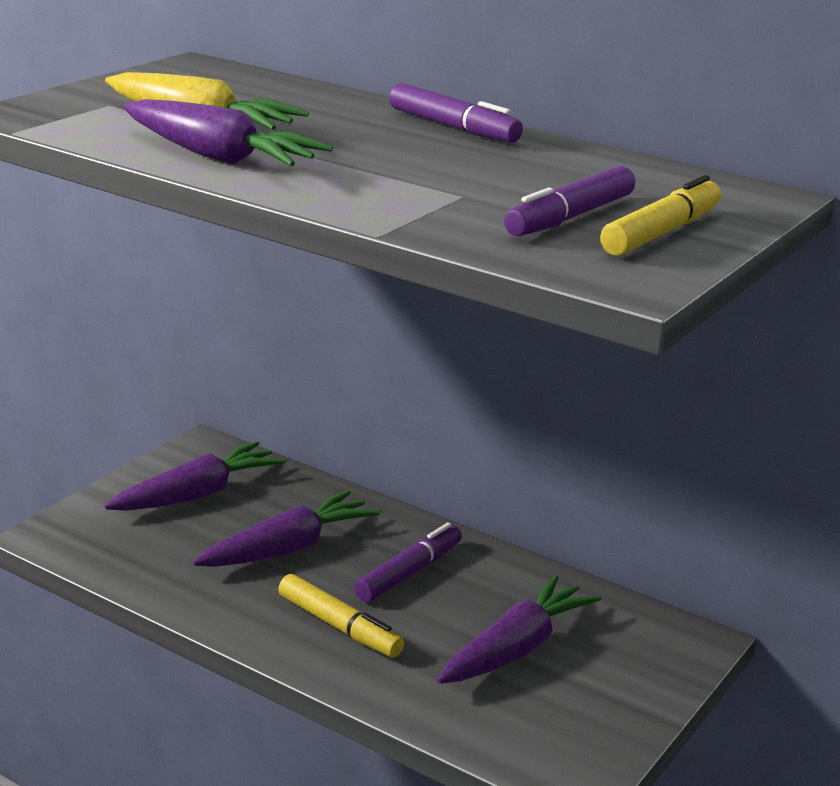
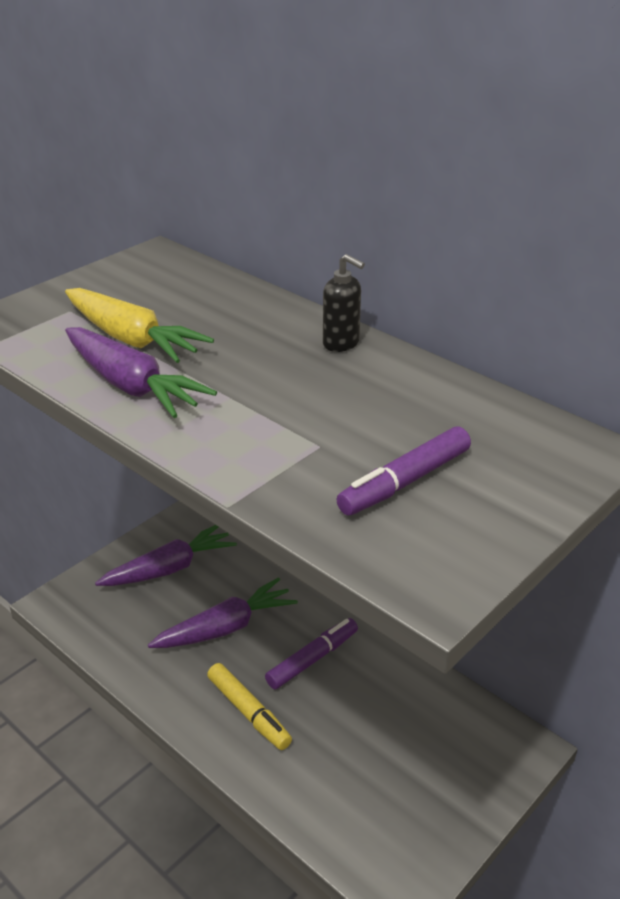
camera: 10 degrees right, 10 degrees up
(453, 127) = (341, 343): purple marker -> black soap dispenser
(516, 649) = (381, 746): purple carrot -> none
(661, 233) = (481, 508): yellow marker -> none

